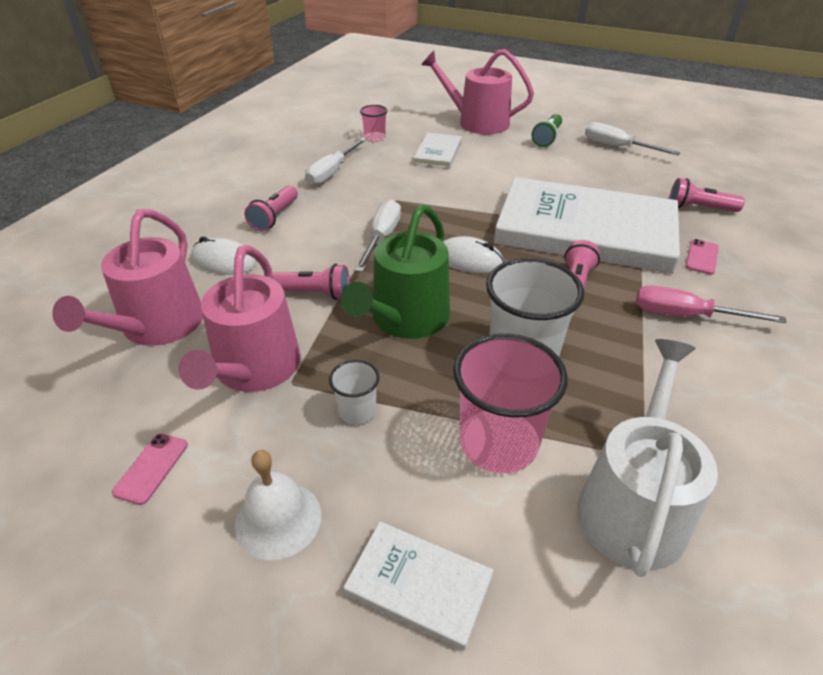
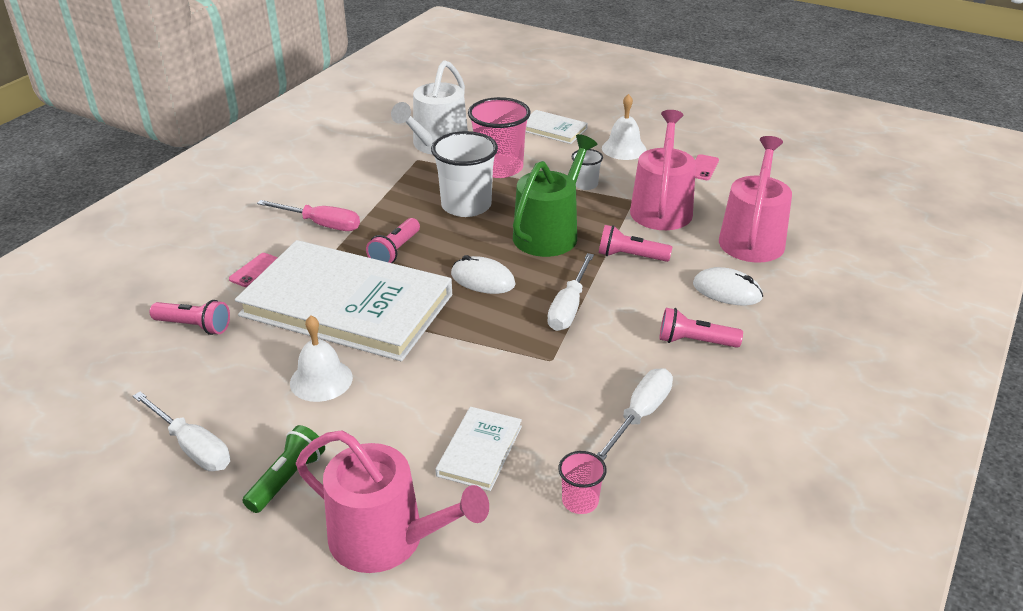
camera: 175 degrees left, 5 degrees down
(275, 217) = (695, 341): pink flashlight -> pink flashlight turned 105 degrees counterclockwise
(565, 180) = (321, 380): none -> white bell

